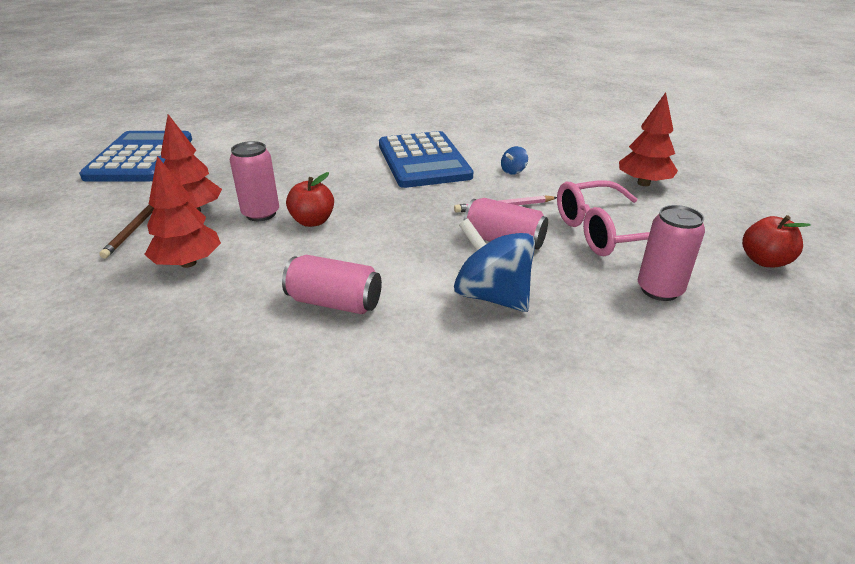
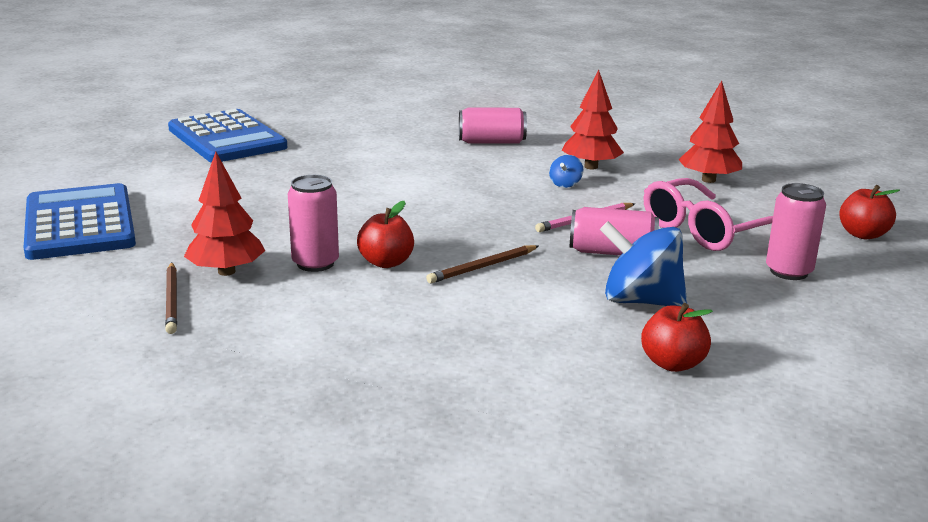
camera: 20 degrees left, 10 degrees down
(188, 263) = (282, 323): red tree -> red tree (591, 167)
(334, 302) = (488, 331): pink can -> pink can (491, 142)
(383, 238) = (483, 267): none -> brown pencil
(423, 161) = (454, 185): blue calculator -> blue calculator (227, 138)
(470, 373) = (672, 363): none -> red apple

